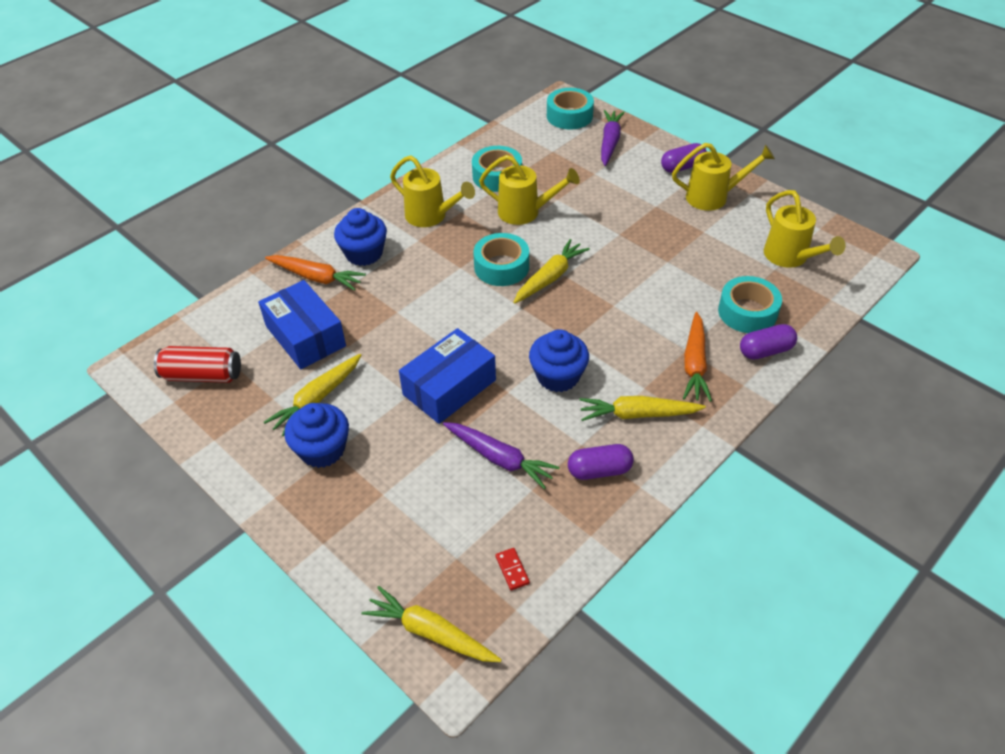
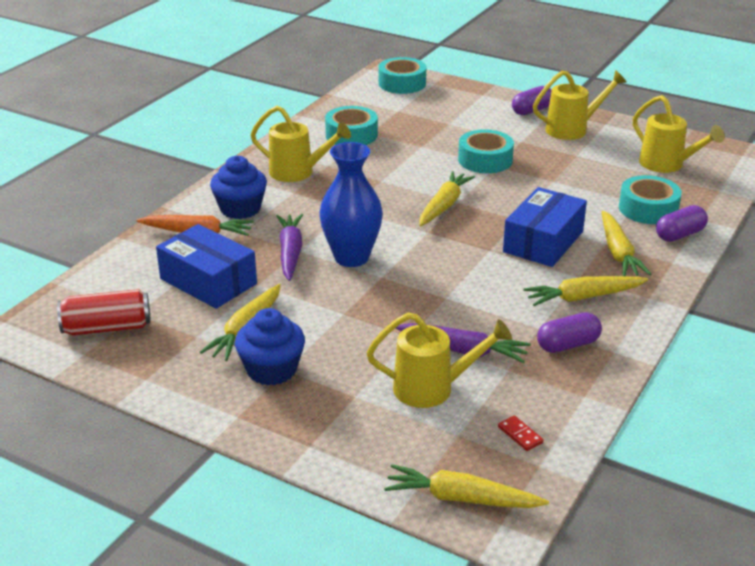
camera: 15 degrees left, 15 degrees down
(441, 328) = (351, 257): none -> blue vase
(449, 387) = (383, 302): blue box -> blue box (543, 242)
(501, 267) = (390, 203): turquoise tape -> turquoise tape (485, 160)
(525, 212) = (394, 159): yellow watering can -> yellow watering can (432, 388)
(558, 376) = (490, 279): blue cupcake -> none
(610, 142) = (452, 99): purple carrot -> purple carrot (290, 253)
(694, 364) = (618, 253): orange carrot -> yellow carrot

